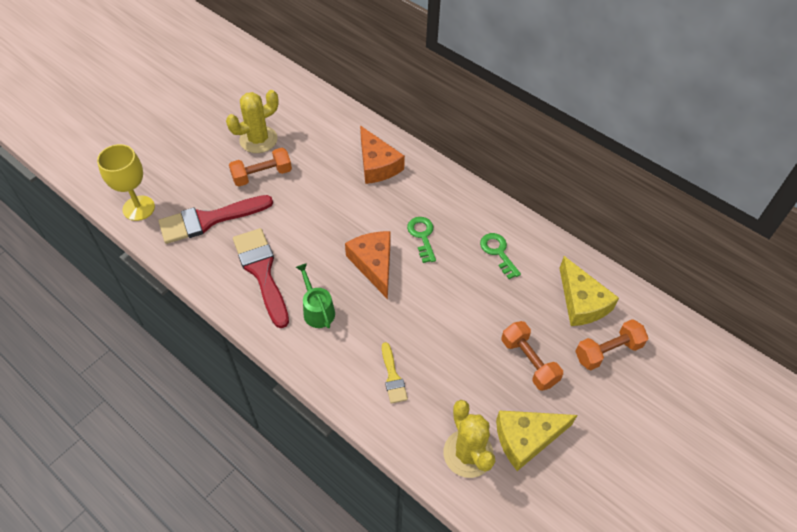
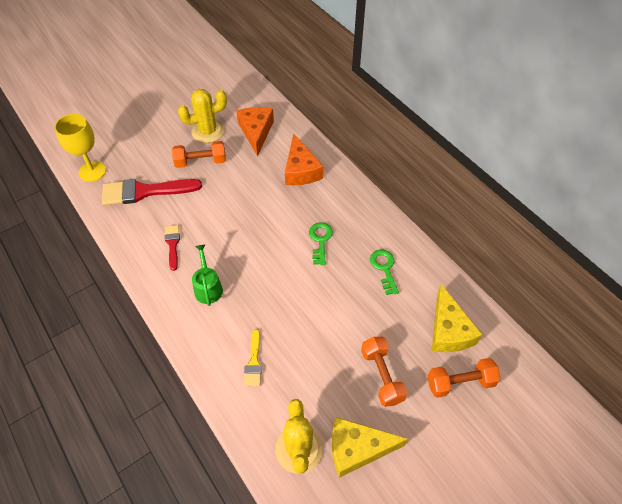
camera: 15 degrees right, 0 degrees up
(261, 272) = (172, 244): red brush -> red brush, size x0.51
(373, 264) = (269, 257): orange cheese -> orange cheese (256, 132)

